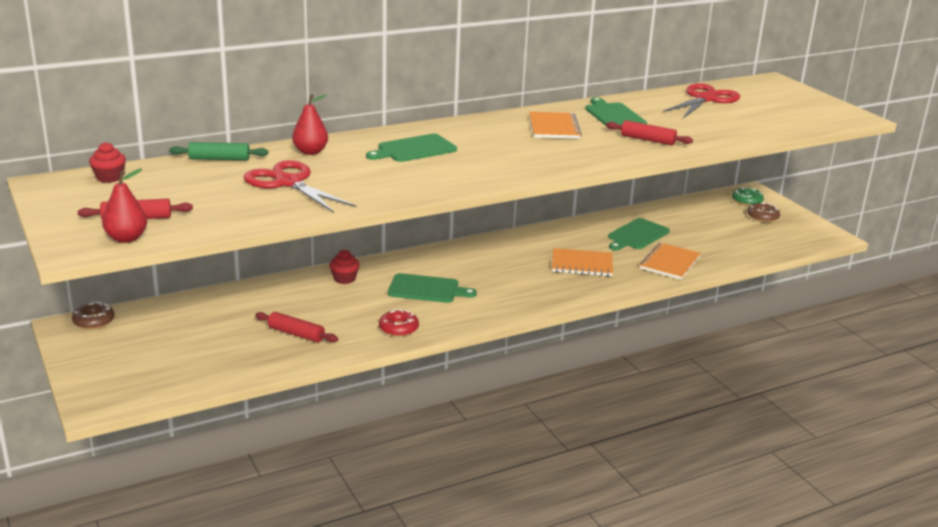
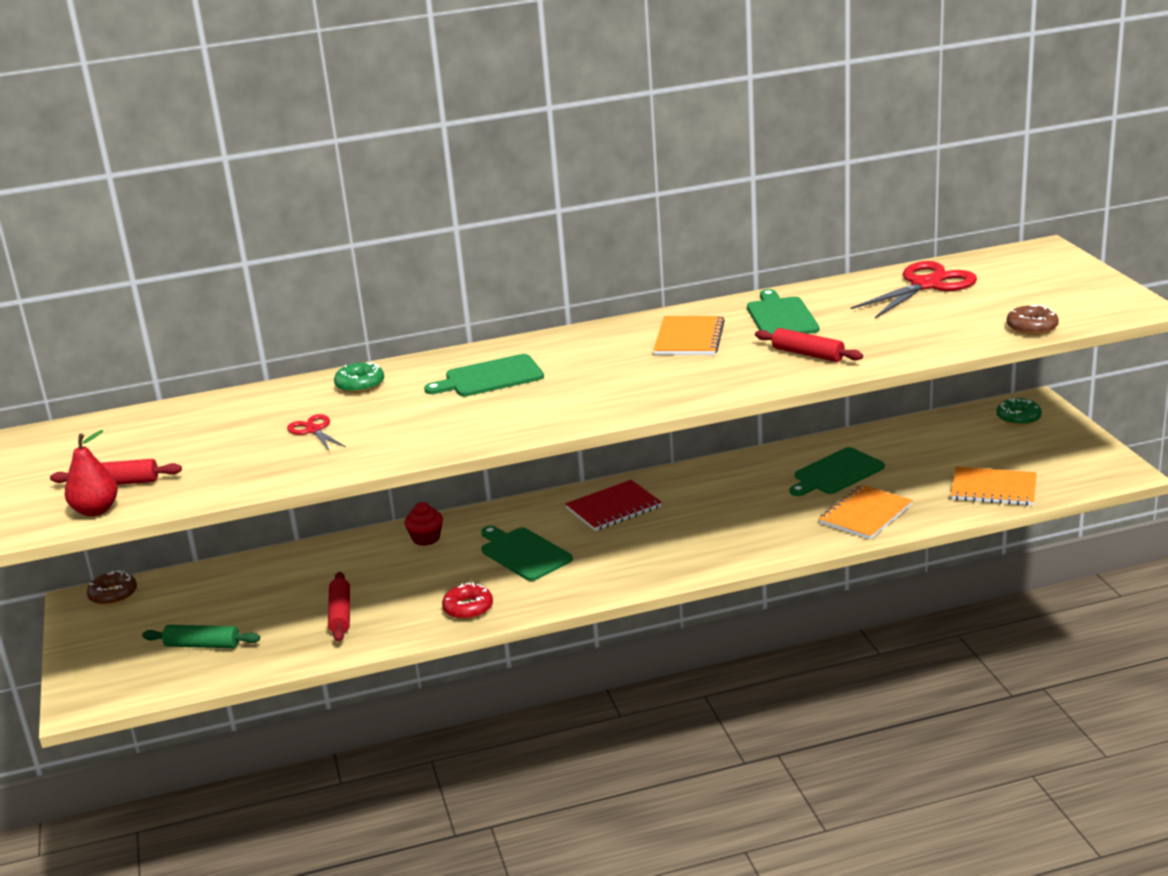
camera: 15 degrees right, 0 degrees up
(109, 177) = (111, 427): red cupcake -> none
(219, 159) = (247, 398): green rolling pin -> green rolling pin (203, 645)
(288, 183) = (314, 430): red scissors -> red scissors, size x0.51
(296, 334) = (340, 614): red rolling pin -> red rolling pin turned 45 degrees clockwise
(310, 152) = (360, 384): red pear -> green donut
(426, 289) = (523, 553): green cutting board -> green cutting board turned 150 degrees counterclockwise
(483, 258) = (613, 508): none -> red notebook
(582, 264) = (742, 517): orange notebook -> orange notebook (993, 489)
(762, 217) = (1031, 443): brown donut -> brown donut (1032, 327)

